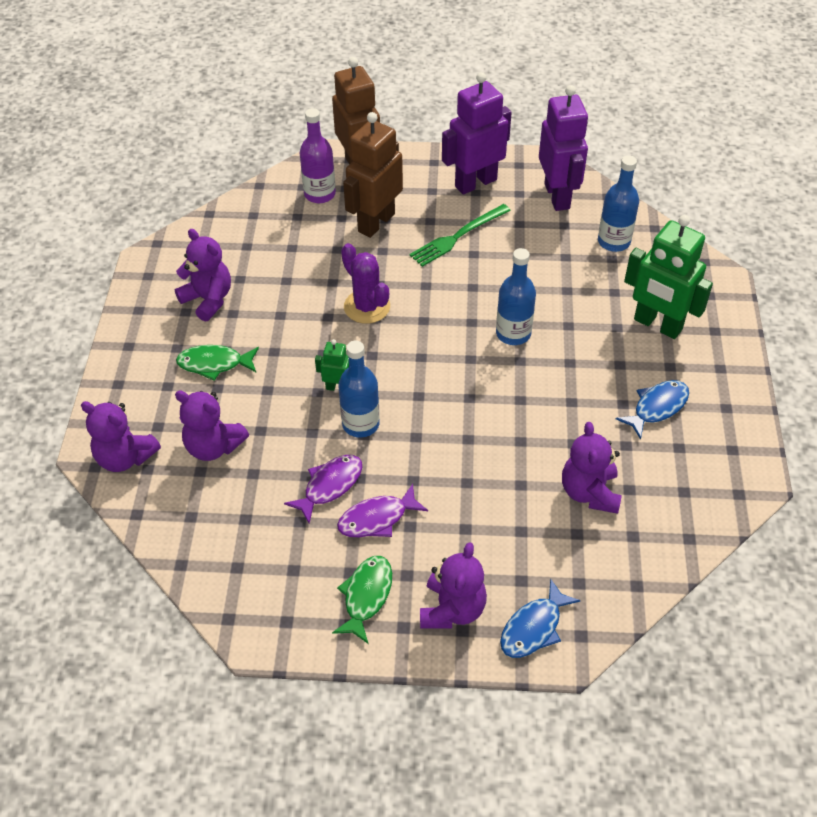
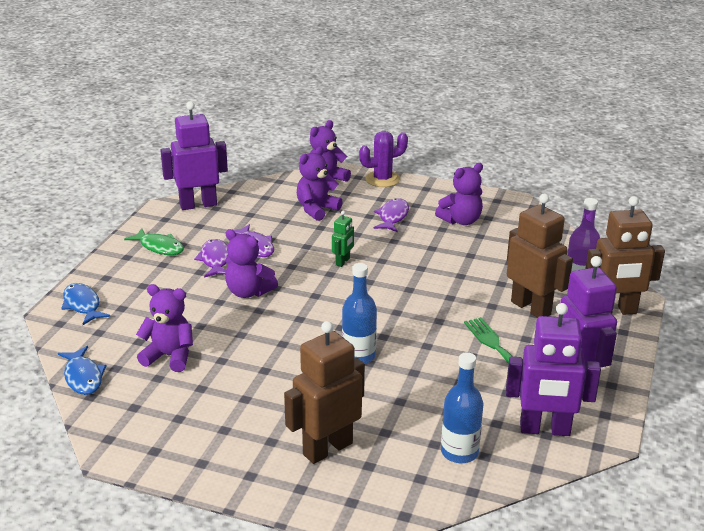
camera: 105 degrees right, 20 degrees down
(214, 364) = (392, 217): green fish -> purple fish
(233, 593) = (198, 204): none -> purple robot
(360, 424) = (302, 266): blue bottle -> none
(367, 307) = (424, 287): purple cactus -> purple cactus (382, 179)
(452, 609) = (123, 276): purple teddy bear -> purple teddy bear (248, 292)
(657, 325) = (327, 448): green robot -> brown robot
(657, 407) = (228, 418): blue fish -> blue fish (83, 377)

